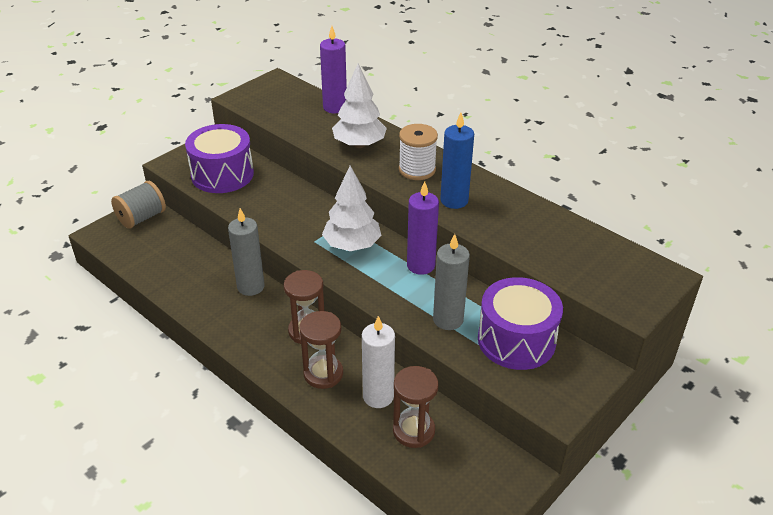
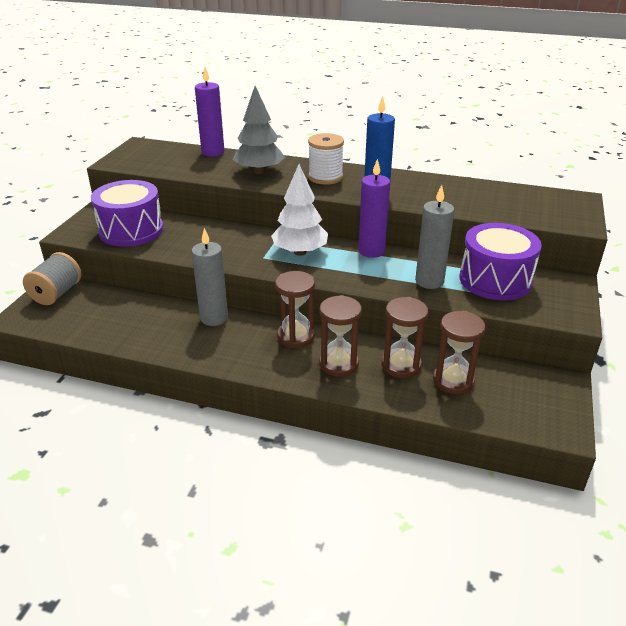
camera: 25 degrees left, 5 degrees down
(359, 144) = (259, 171): white tree -> grey tree
(378, 396) = (401, 365): white candle -> brown hourglass

